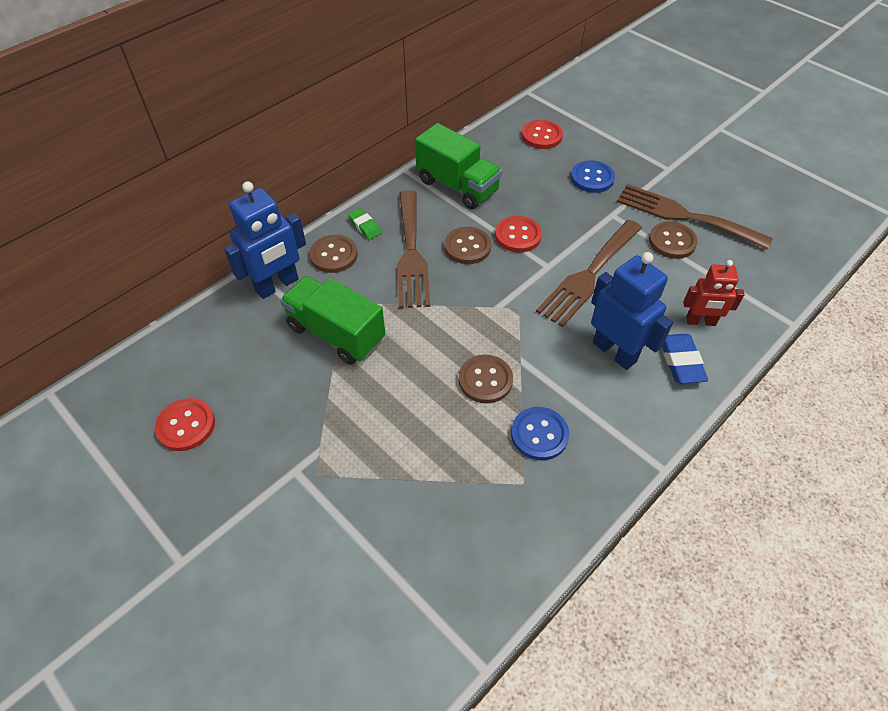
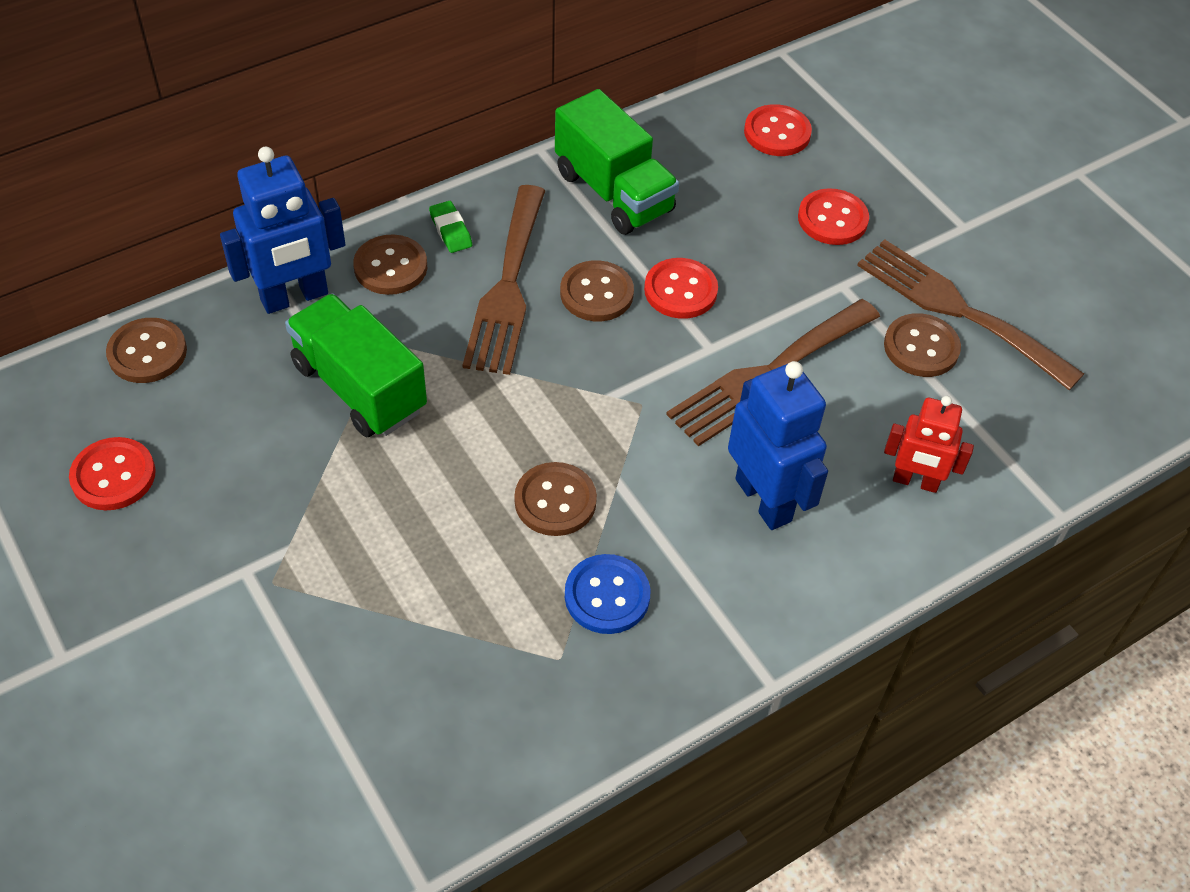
camera: 10 degrees right, 0 degrees up
(188, 339) = (147, 352): none -> brown button
(592, 178) = (832, 219): blue button -> red button
(680, 361) = (859, 535): blue eraser -> none

